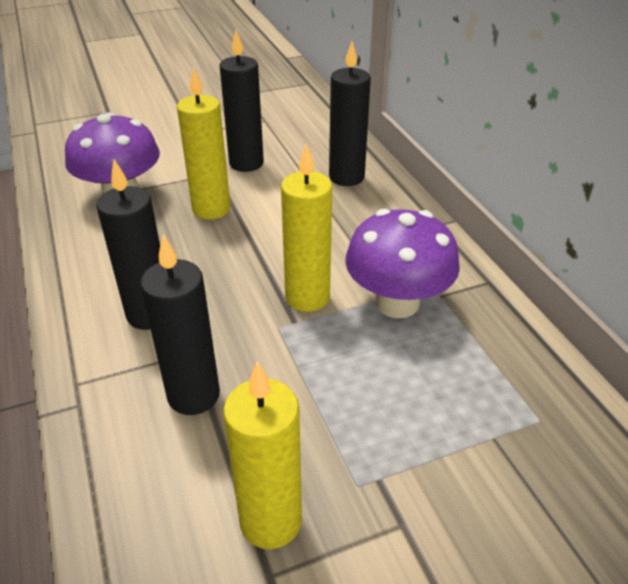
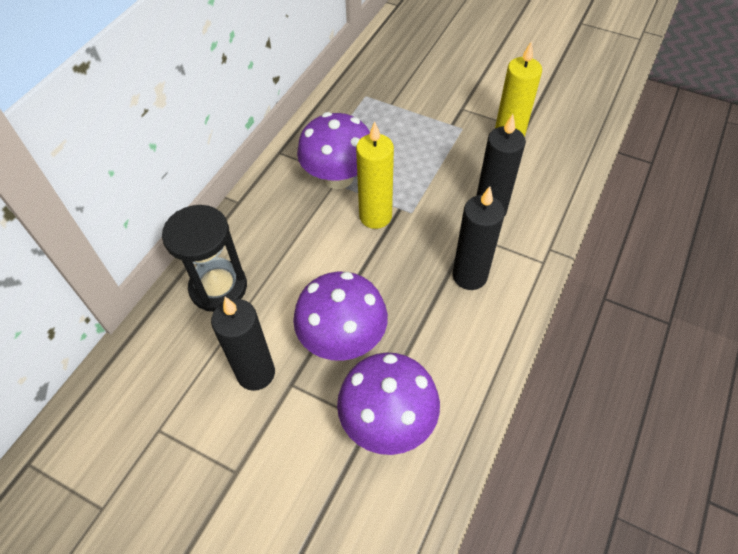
camera: 130 degrees left, 15 degrees up
(211, 209) = (342, 339): yellow candle -> purple mushroom
(346, 177) = (218, 287): black candle -> black hourglass

